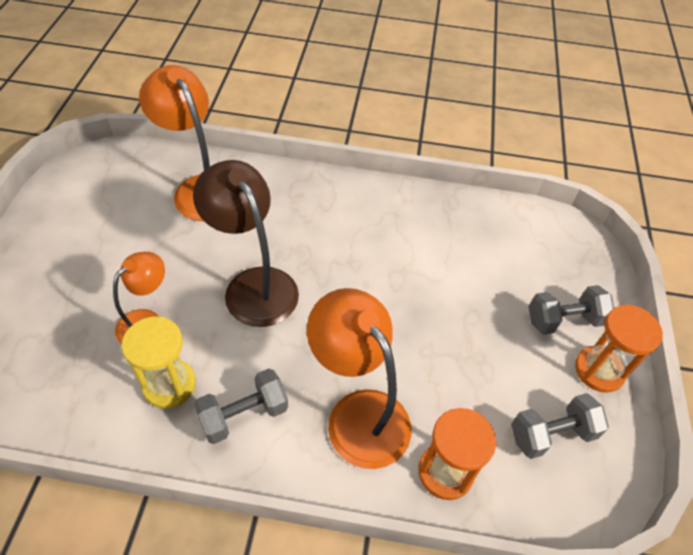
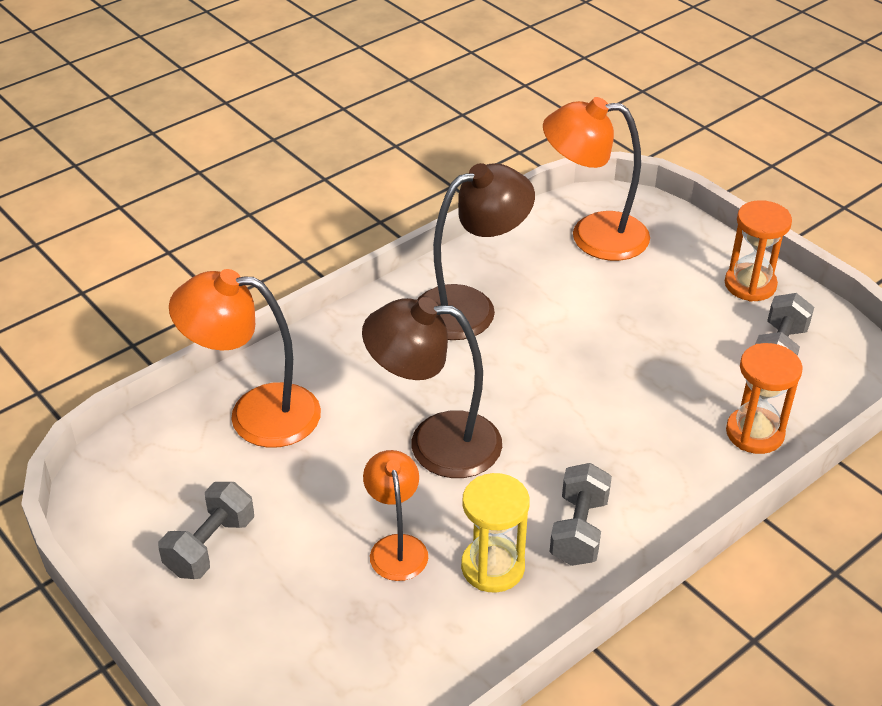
camera: 45 degrees left, 10 degrees down
(358, 413) = (650, 452): orange lamp -> orange lamp (593, 236)
(391, 226) = (470, 307): none -> brown lamp
(564, 320) = (685, 271): grey dumbbell -> grey dumbbell (210, 546)

